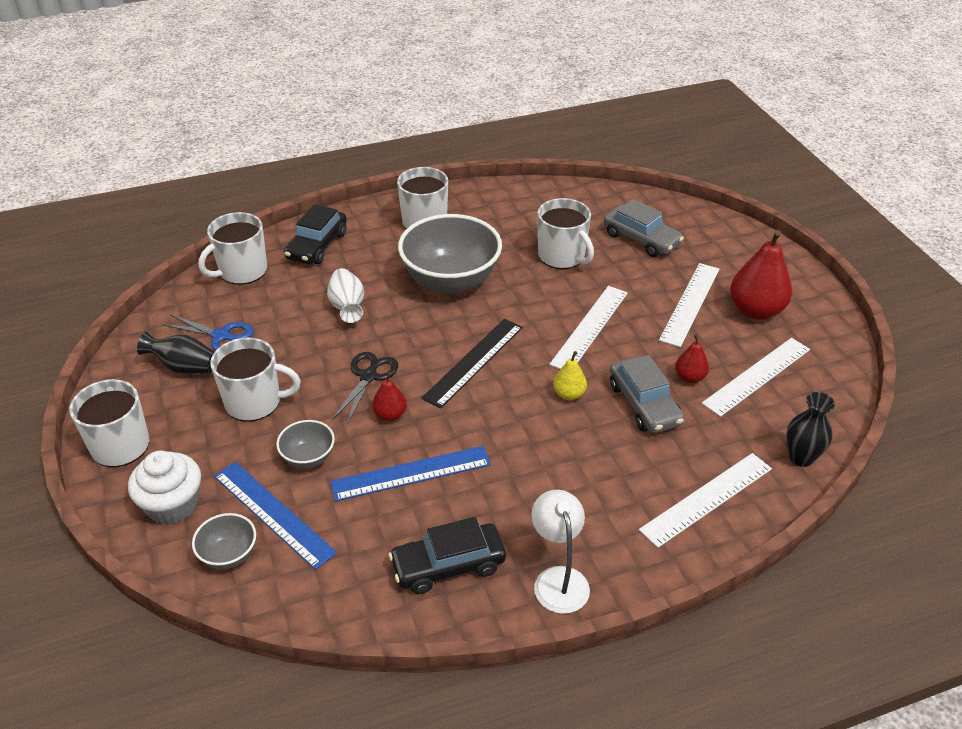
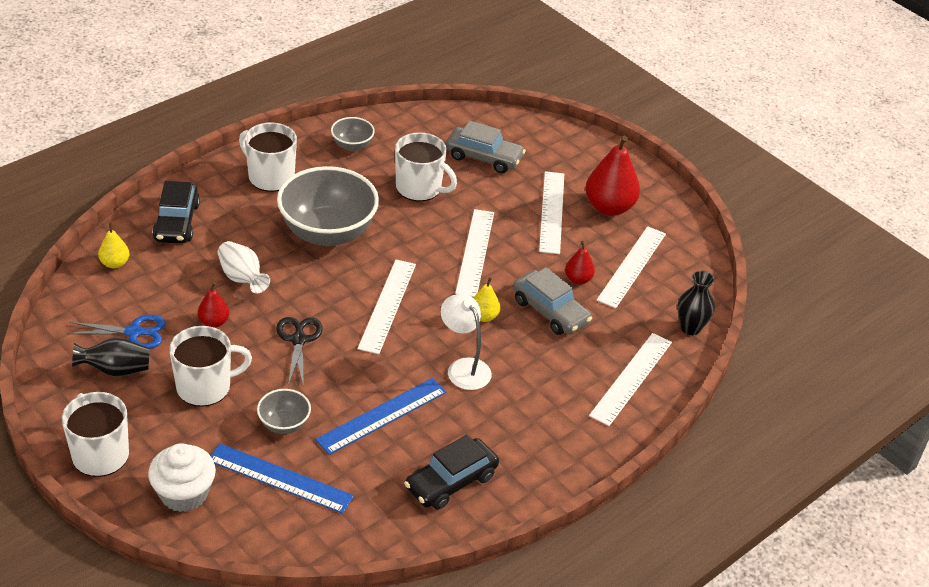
camera: 25 degrees left, 0 degrees up
(229, 555) = (261, 521): grey bowl -> grey bowl (352, 145)
(242, 271) = (115, 263): white mug -> yellow pear
(390, 415) = (337, 370): red pear -> red pear (214, 322)
(474, 362) = (387, 305): black ruler -> white ruler
(558, 579) = (543, 469): white lamp -> white lamp (464, 367)

